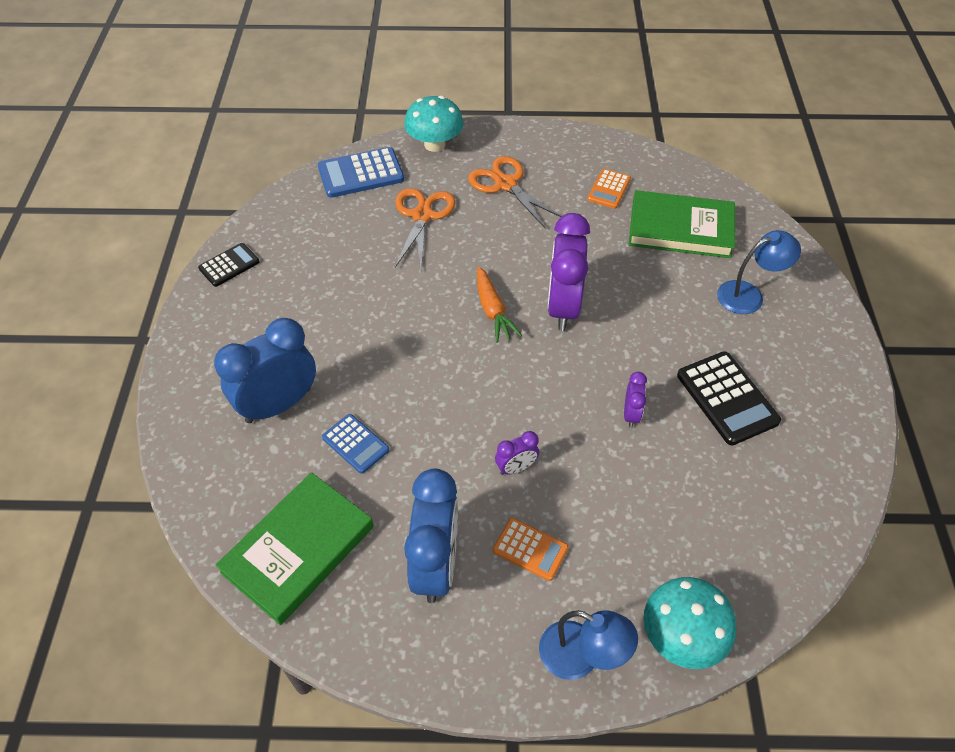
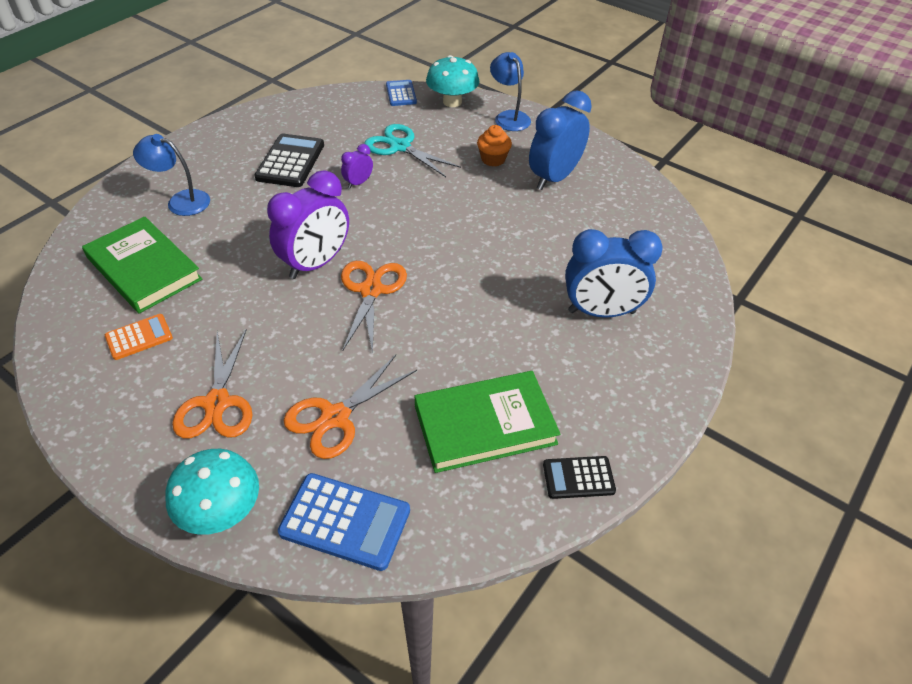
camera: 145 degrees left, 5 degrees down
(298, 549) = (636, 222): green book -> green book (485, 424)
(355, 444) = (558, 257): blue calculator -> blue calculator (401, 94)
(493, 311) = (371, 290): orange carrot -> orange scissors
(516, 468) = (462, 194): purple clock -> none
(530, 549) = (493, 159): orange calculator -> orange cupcake
(650, 497) = (400, 147): none -> turquoise scissors

